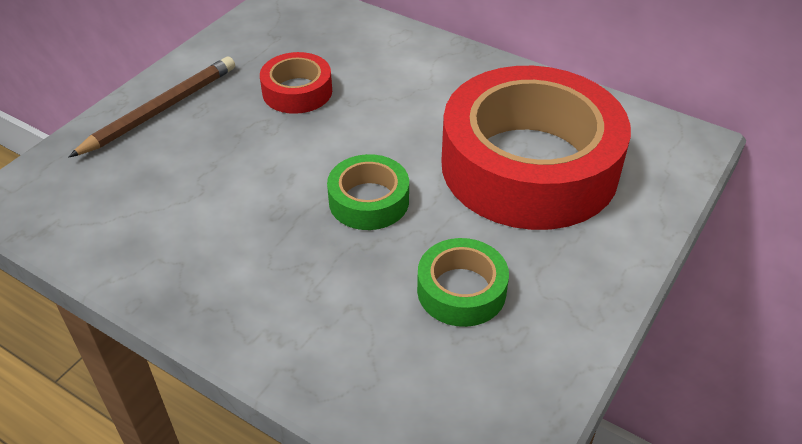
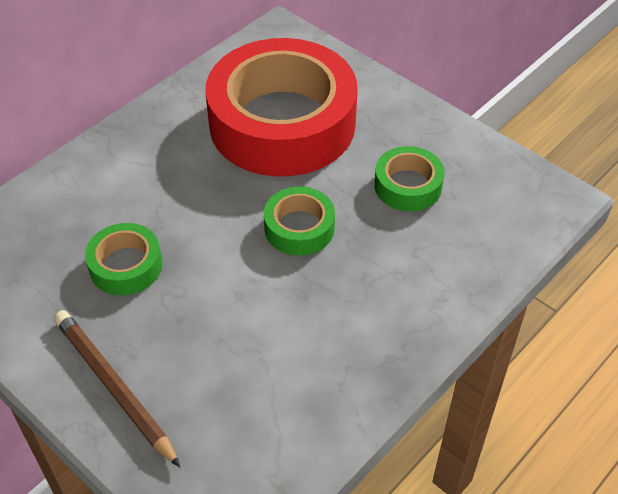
camera: 80 degrees left, 5 degrees up
(297, 91) = (126, 266): red tape -> green tape

